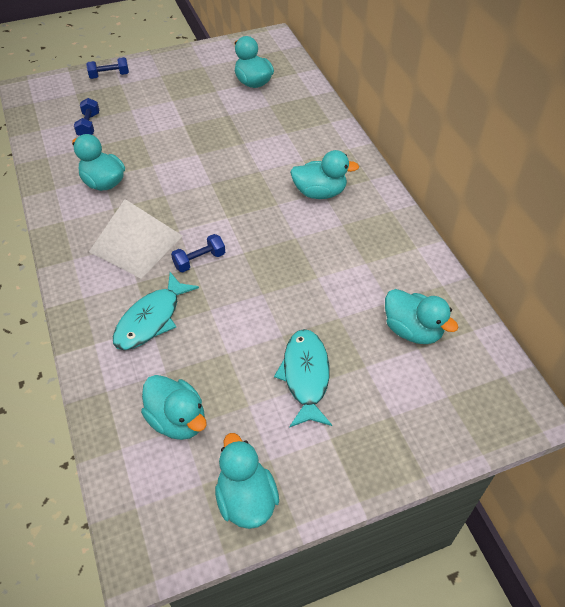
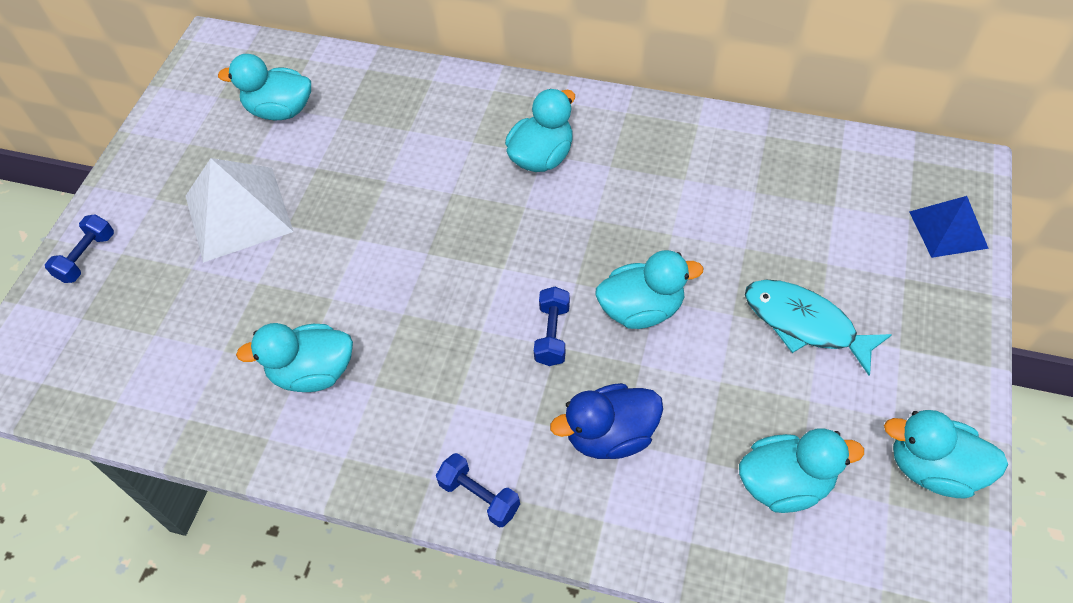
camera: 50 degrees left, 5 degrees up
(89, 125) = (173, 334): blue dumbbell -> blue dumbbell (479, 496)
(136, 243) = (465, 389): white pyramid -> white pyramid (238, 213)
(151, 319) = (610, 435): turquoise fish -> blue duck
(412, 330) = (808, 196): turquoise duck -> turquoise duck (641, 309)
(459, 424) = (948, 229): none -> blue pyramid

